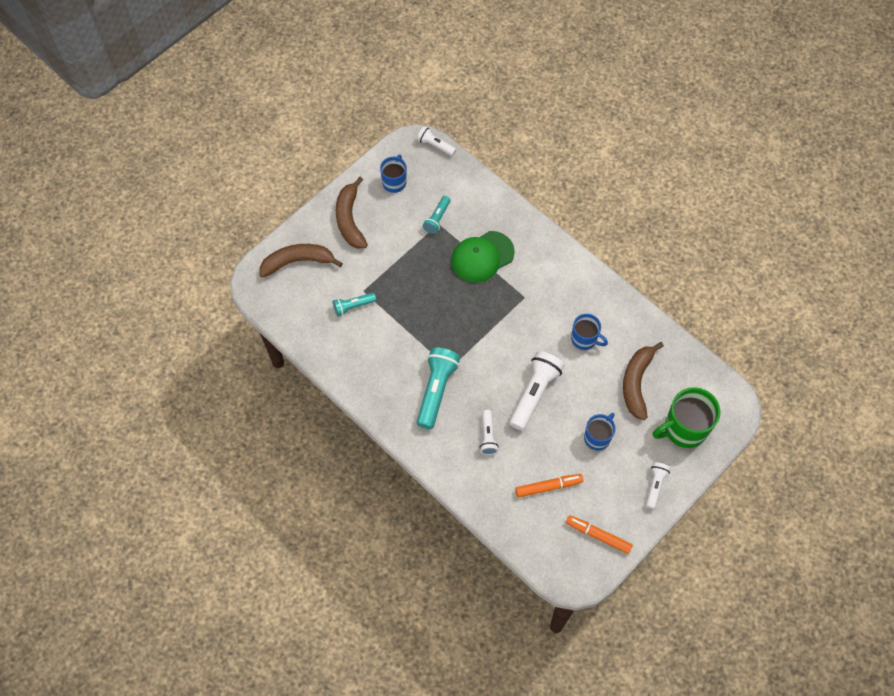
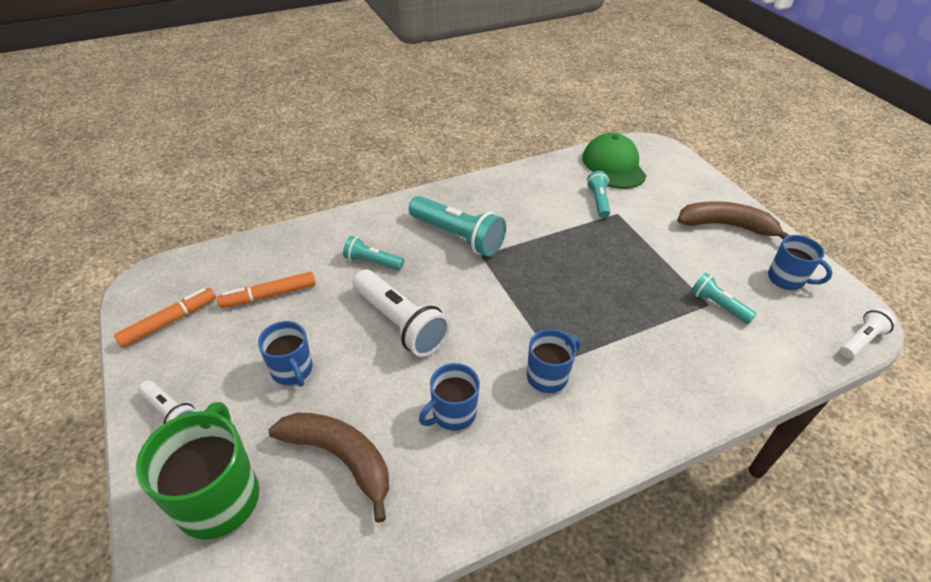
camera: 110 degrees right, 20 degrees down
(297, 262) = (670, 176): brown banana -> none
(482, 257) = (641, 335): green cap -> green cap (613, 165)
(488, 436) = (372, 262): white flashlight -> turquoise flashlight
(536, 299) = (548, 376): none -> blue mug
(548, 487) = (269, 295): orange marker -> orange marker turned 60 degrees clockwise

